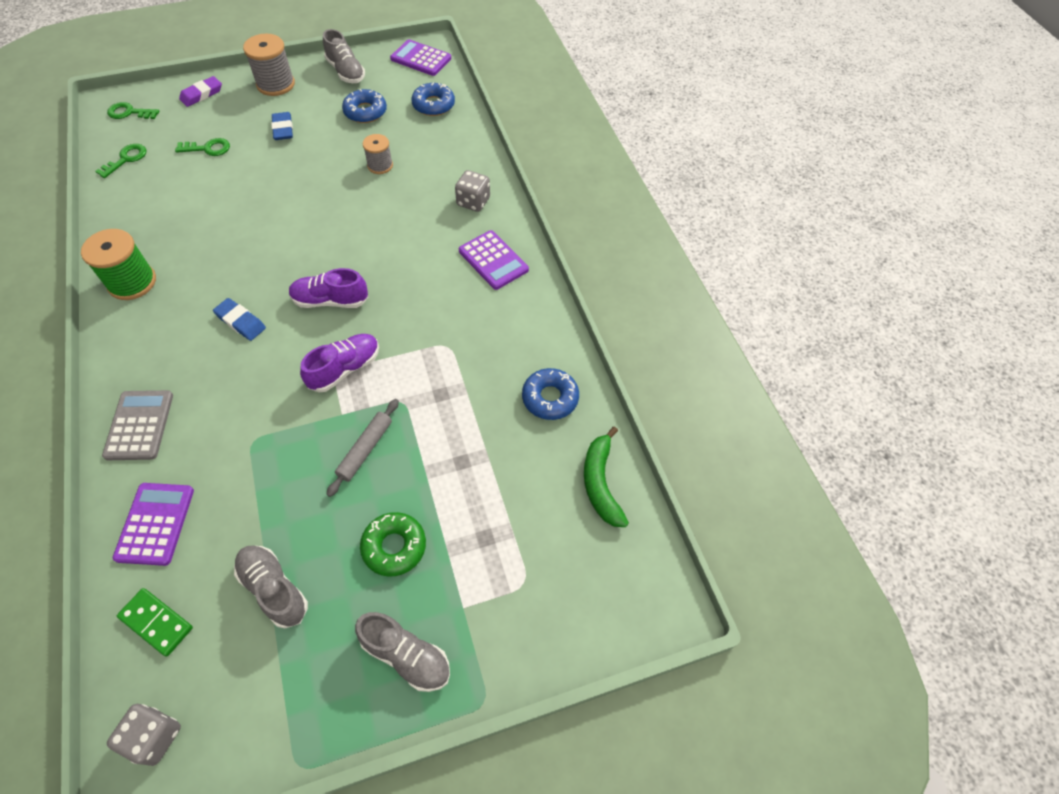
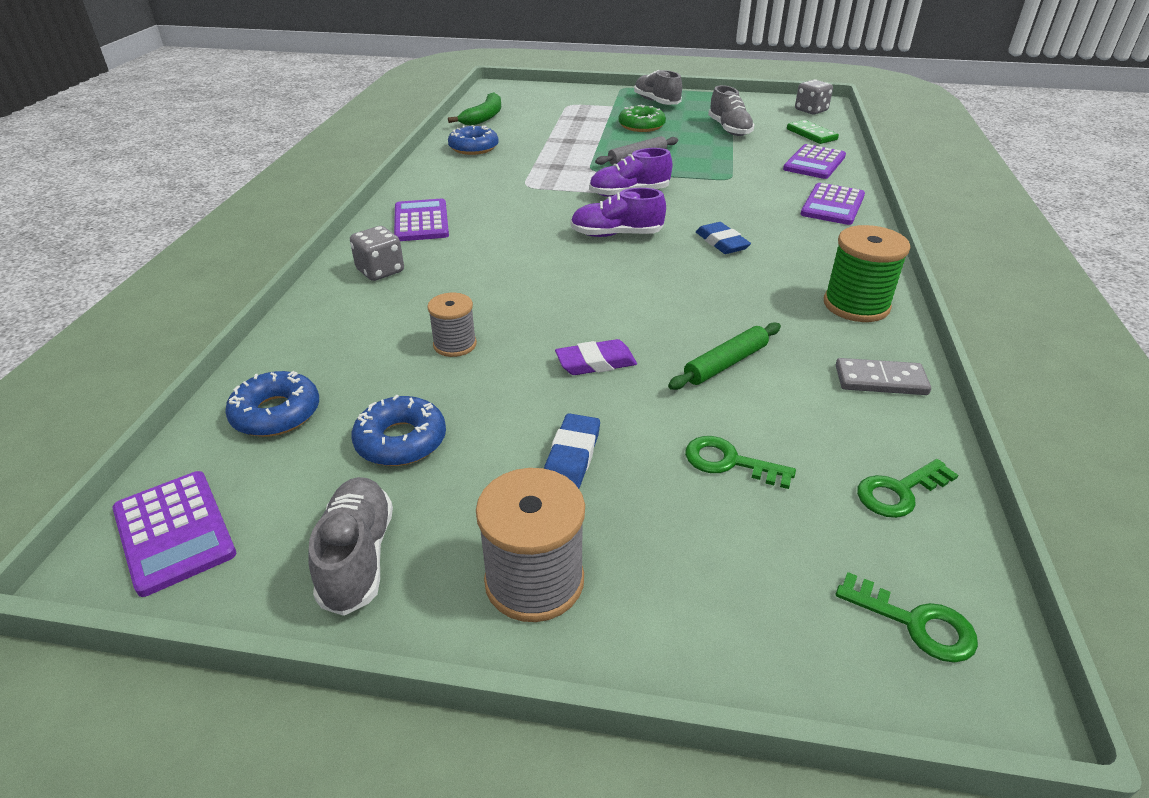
camera: 150 degrees left, 20 degrees down
(125, 221) = (880, 380): none -> grey domino
(139, 425) = (832, 205): grey calculator -> purple calculator
(202, 94) = (724, 617): purple eraser -> purple eraser (596, 363)
(218, 203) = (725, 364): none -> green rolling pin
(330, 300) = (616, 235): purple shoe -> purple shoe turned 150 degrees clockwise

